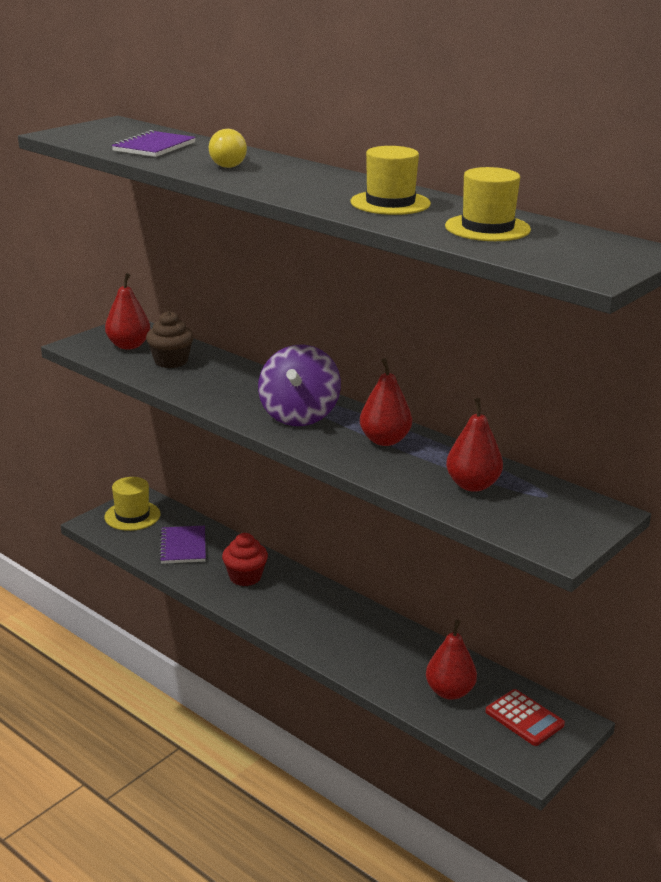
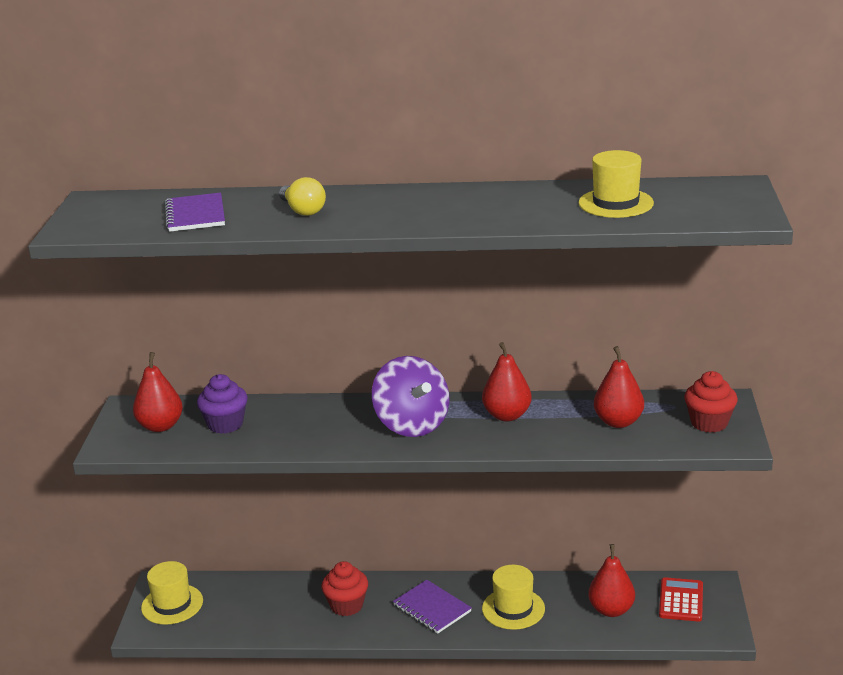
camera: 35 degrees left, 0 degrees up
(171, 361) = (225, 424): brown cupcake -> purple cupcake
(183, 546) = (257, 608): purple notebook -> purple notebook (432, 608)
(390, 203) = (506, 205): yellow hat -> yellow hat (513, 609)
(524, 718) = (681, 600): red calculator -> red calculator turned 90 degrees counterclockwise
(557, 522) = (709, 423): none -> red cupcake

